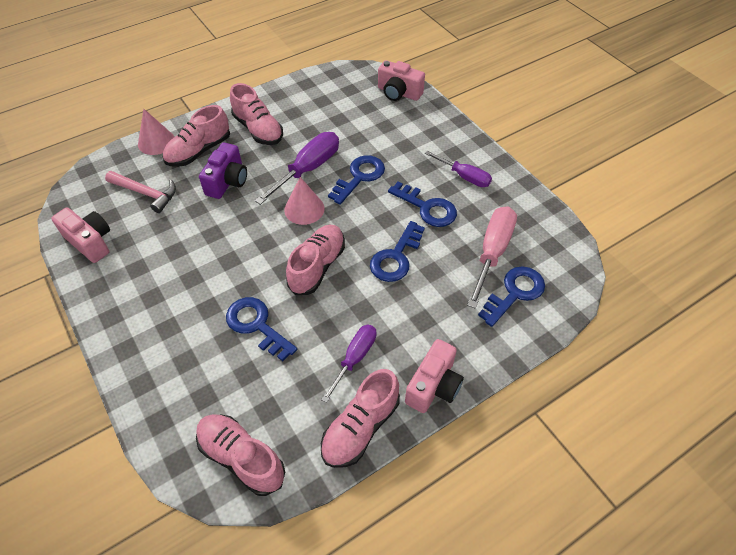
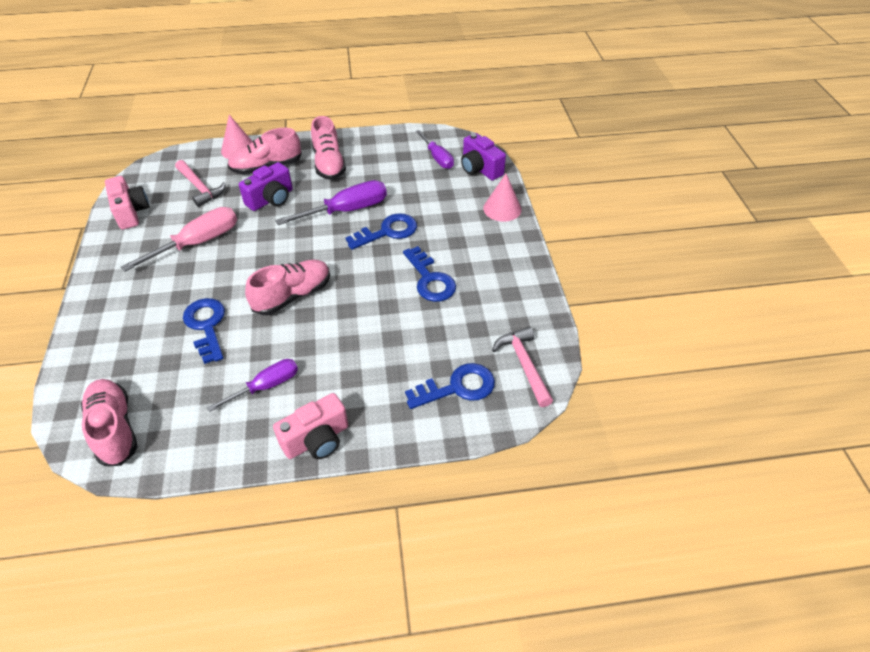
camera: 25 degrees right, 5 degrees down
(304, 209) = (318, 243): pink cone -> pink cone (502, 208)
(360, 427) = (226, 447): pink shoe -> none
(396, 257) = (368, 313): blue key -> none
(398, 93) = (480, 169): pink camera -> purple camera
(464, 176) = (487, 263): purple screwdriver -> purple screwdriver (437, 158)
(492, 253) = (462, 342): pink screwdriver -> pink screwdriver (197, 243)
(552, 253) = (523, 364): none -> pink hammer

